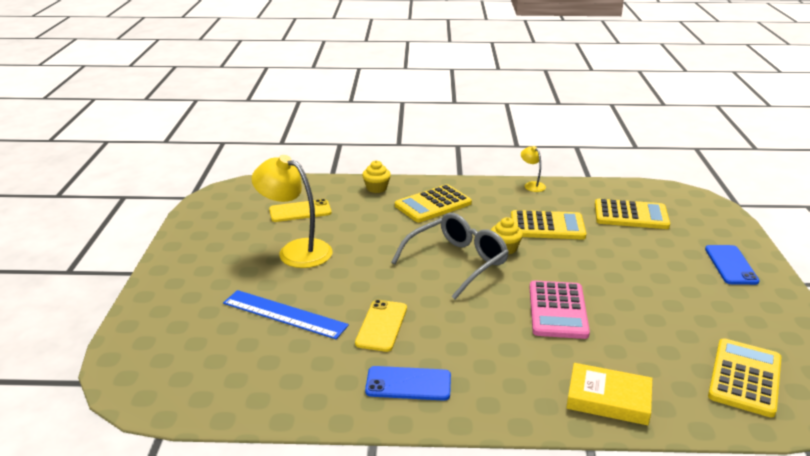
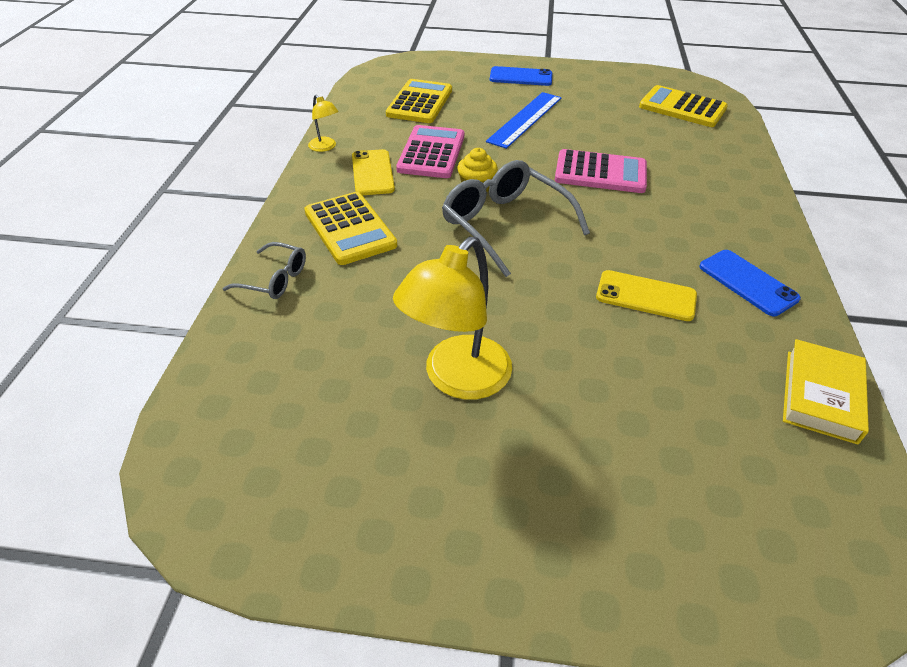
camera: 85 degrees left, 15 degrees up
(284, 314) = (634, 391): blue ruler -> blue ruler (525, 119)
(300, 211) = (323, 374): yellow phone -> yellow phone (372, 173)
(376, 188) = (274, 279): yellow cupcake -> grey glasses
(408, 384) = (747, 282): blue phone -> blue phone turned 45 degrees counterclockwise
(532, 185) = (325, 147): yellow lamp -> yellow lamp turned 105 degrees counterclockwise
(547, 226) = (431, 153): yellow calculator -> pink calculator
(608, 399) = (729, 170): yellow book -> yellow book (820, 395)

